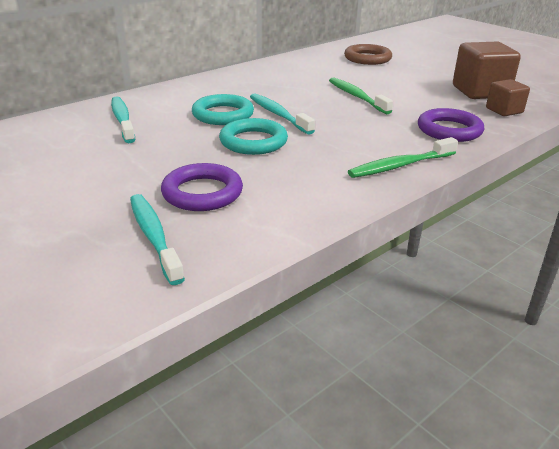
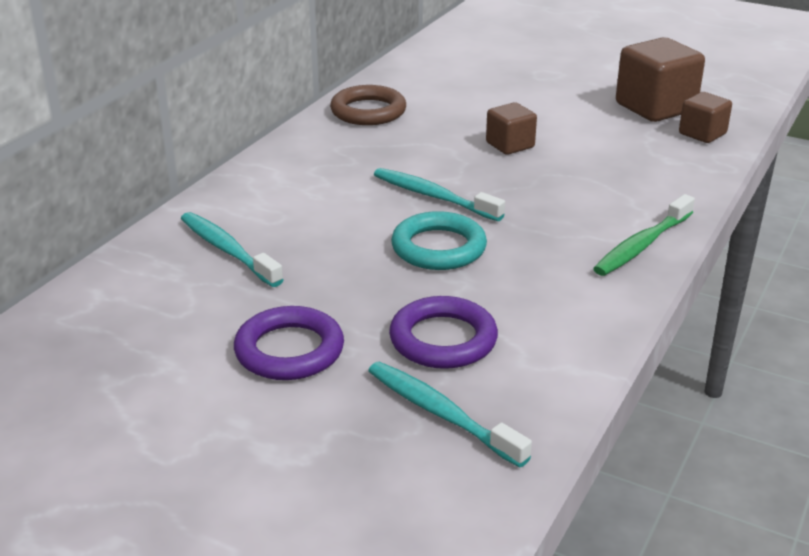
camera: 20 degrees left, 0 degrees up
(223, 114) = (359, 212): turquoise ring -> none
(356, 96) = (510, 145): green toothbrush -> brown cube
(367, 58) = (472, 73): brown ring -> brown ring (368, 111)
(449, 130) = (660, 178): purple ring -> purple ring (289, 350)

